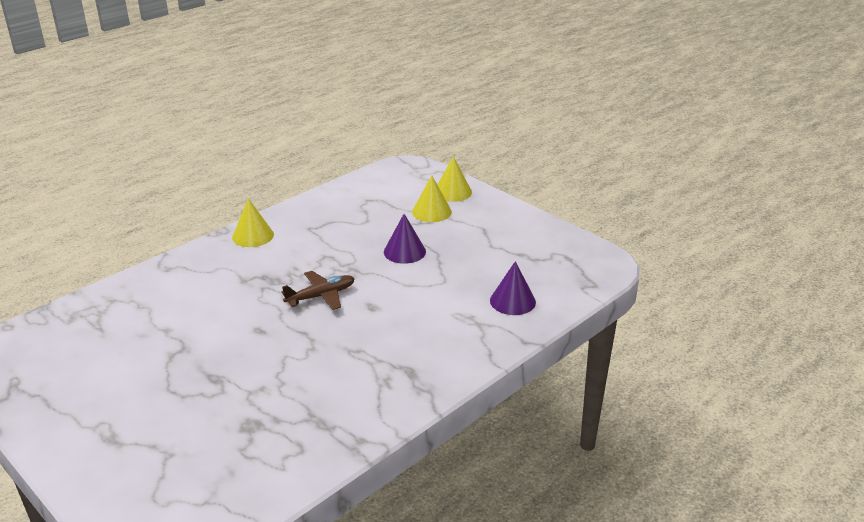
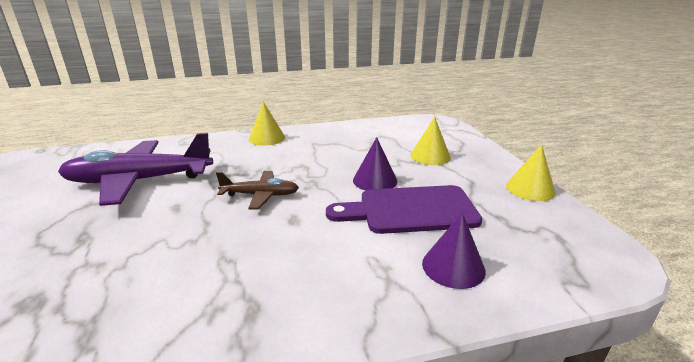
camera: 30 degrees right, 5 degrees down
(186, 320) = (139, 181): none -> purple plane
(452, 192) = (463, 146): yellow cone -> yellow cone (530, 189)
(454, 269) = (410, 210): none -> purple cutting board

